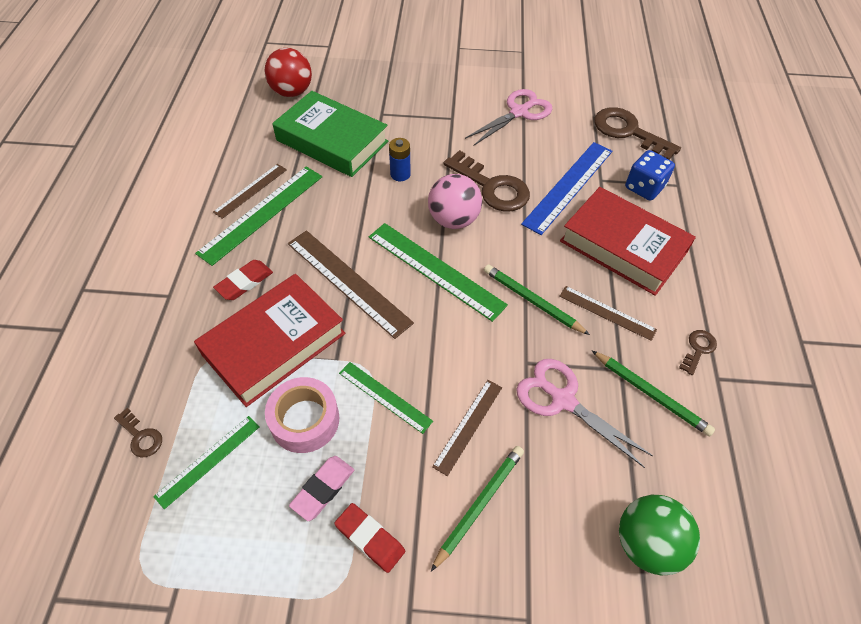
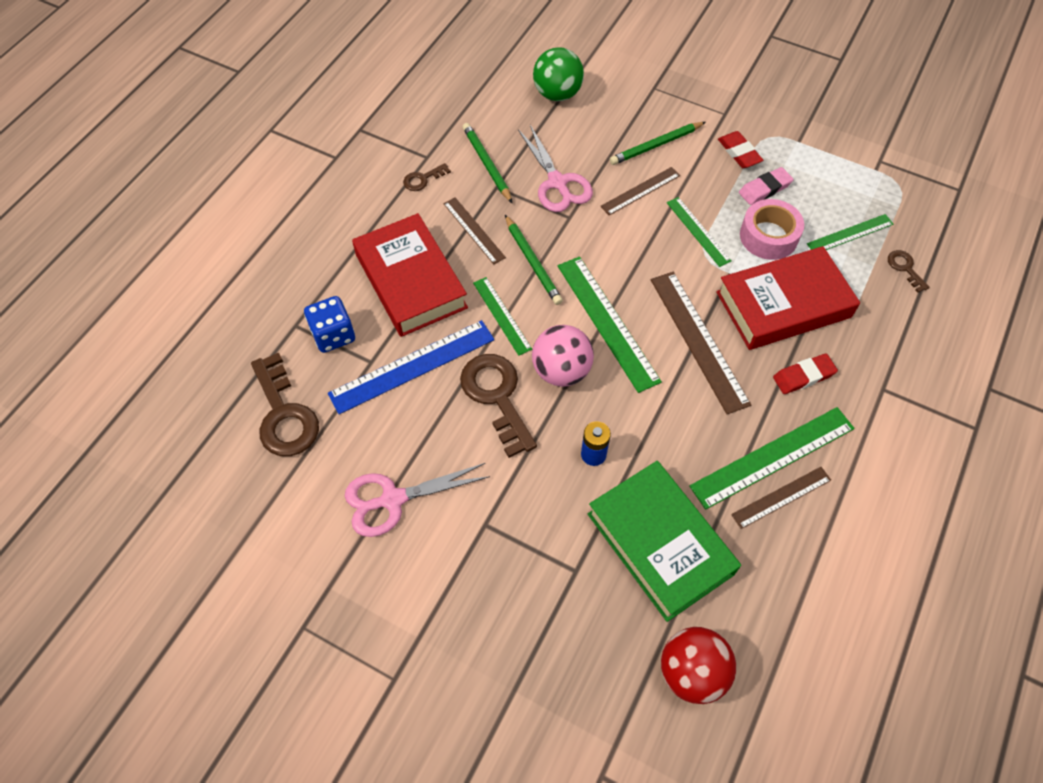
camera: 155 degrees left, 5 degrees up
(527, 245) = (502, 315): none -> green ruler

